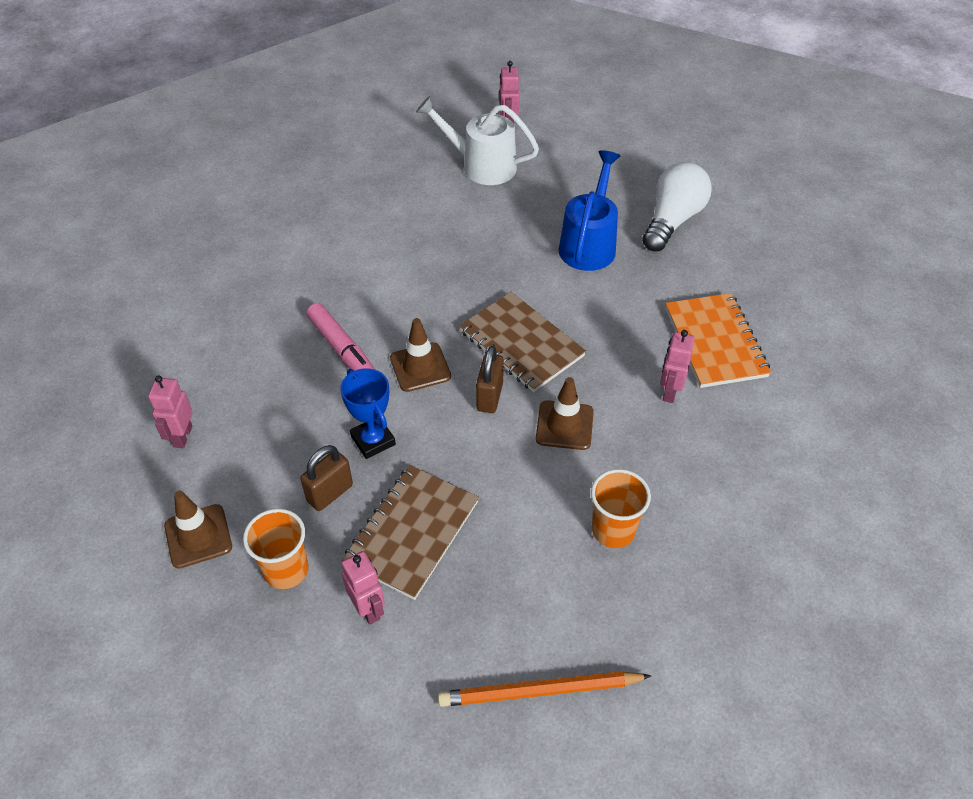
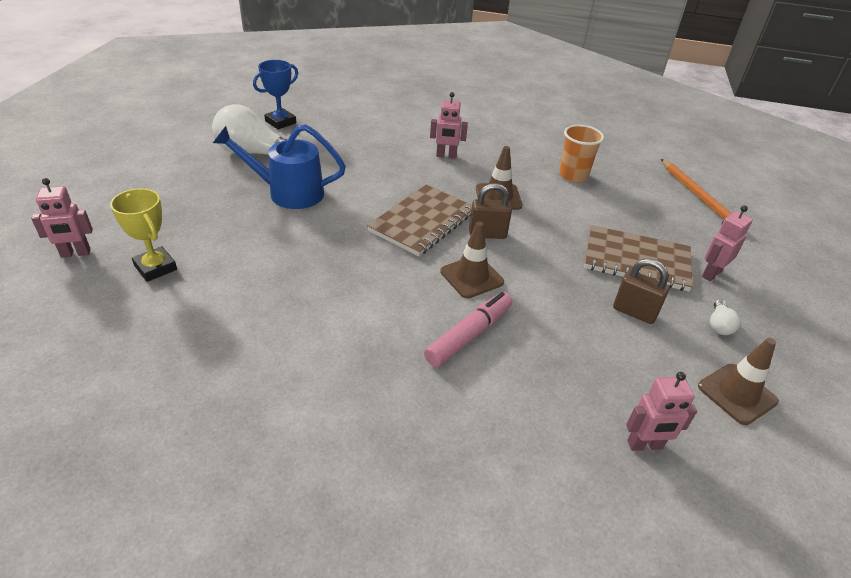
camera: 105 degrees left, 10 degrees down
(286, 570) = (719, 325): orange cup -> white light bulb
(373, 440) = (566, 294): blue trophy -> blue trophy (280, 122)
(480, 165) = (155, 268): white watering can -> yellow trophy
(715, 342) = (392, 138): orange notebook -> none

